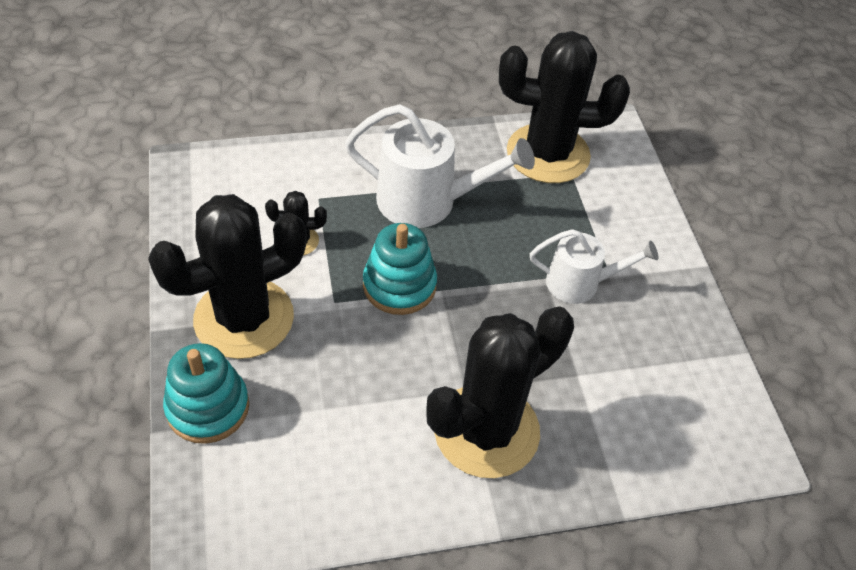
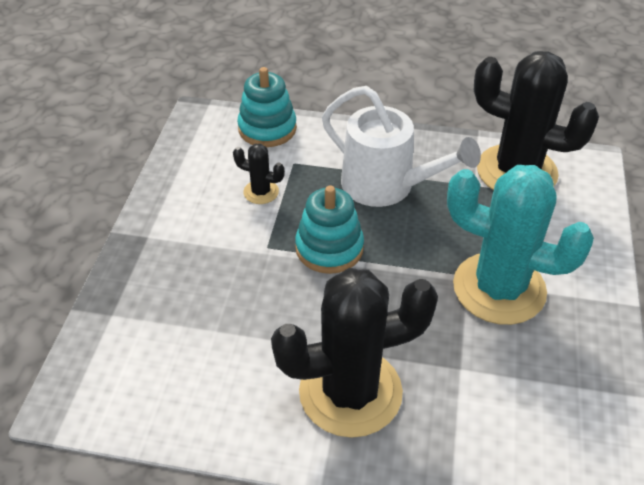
camera: 25 degrees right, 5 degrees down
(208, 407) = (124, 302): turquoise stacking toy -> turquoise stacking toy (267, 128)
(244, 318) = (187, 241): black cactus -> none
(580, 283) = (499, 288): white watering can -> turquoise cactus

